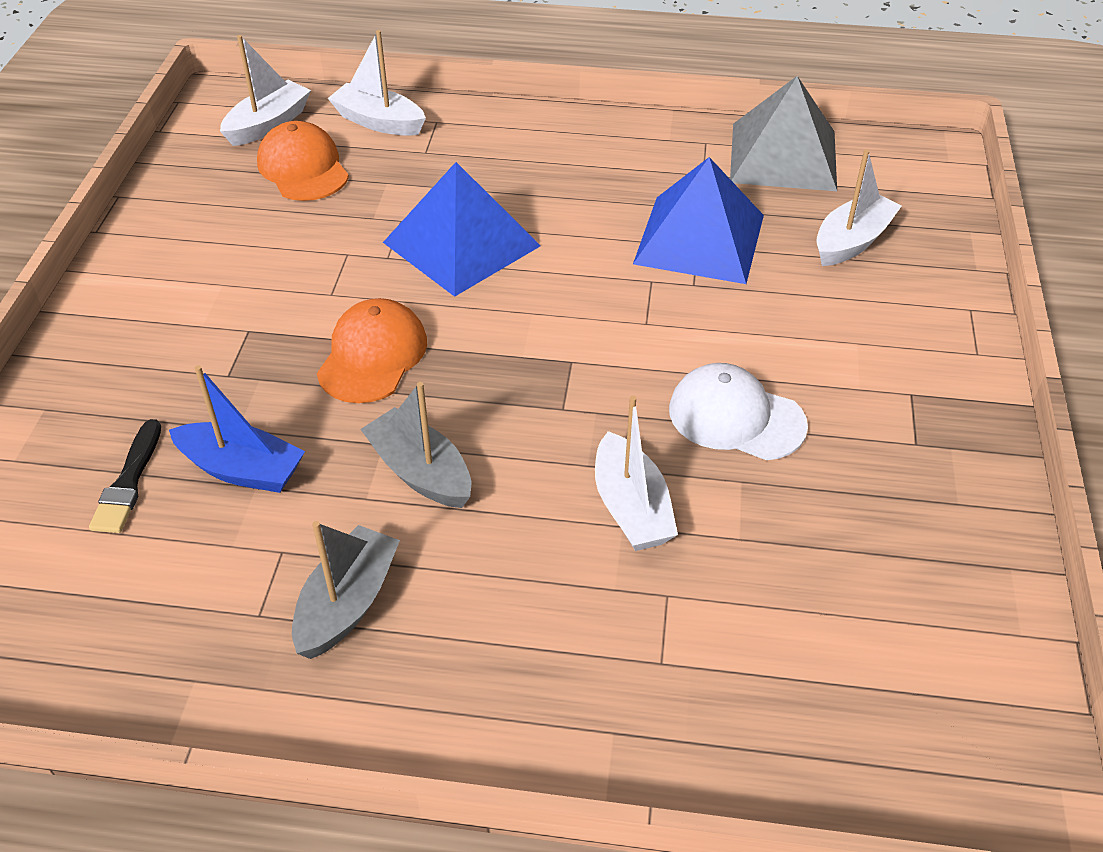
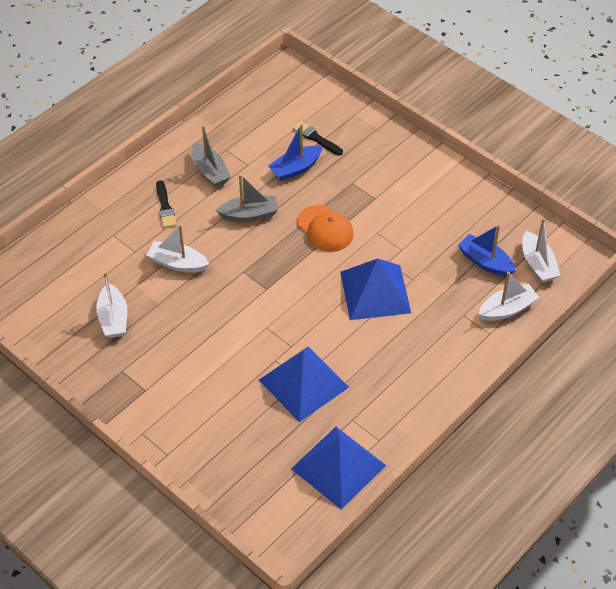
camera: 125 degrees right, 5 degrees up
(303, 168) = (485, 262): orange cap -> blue boat
(509, 619) = (165, 207): none -> black brush
(736, 417) = (188, 322): white cap -> none
(783, 156) = (338, 467): grey pyramid -> blue pyramid
(852, 241) = (249, 444): white boat -> white boat (113, 318)

